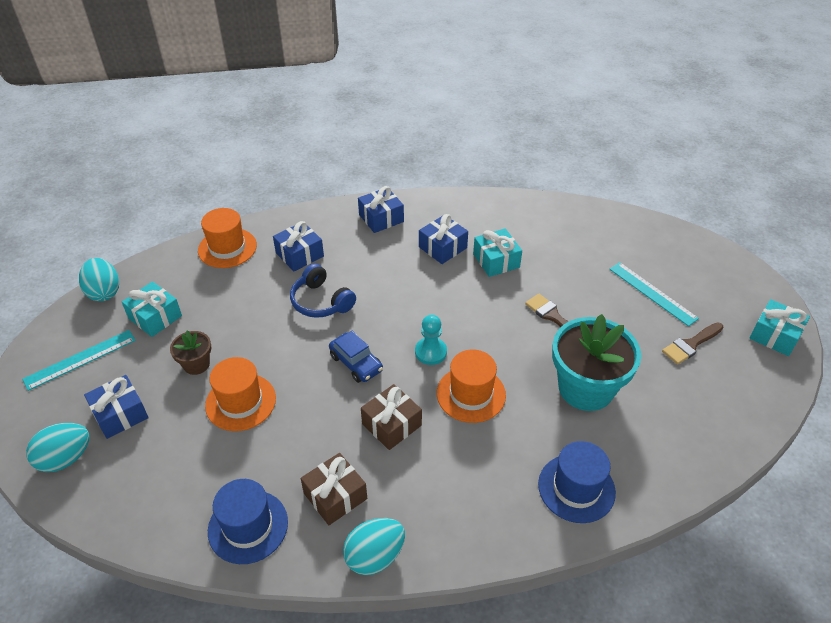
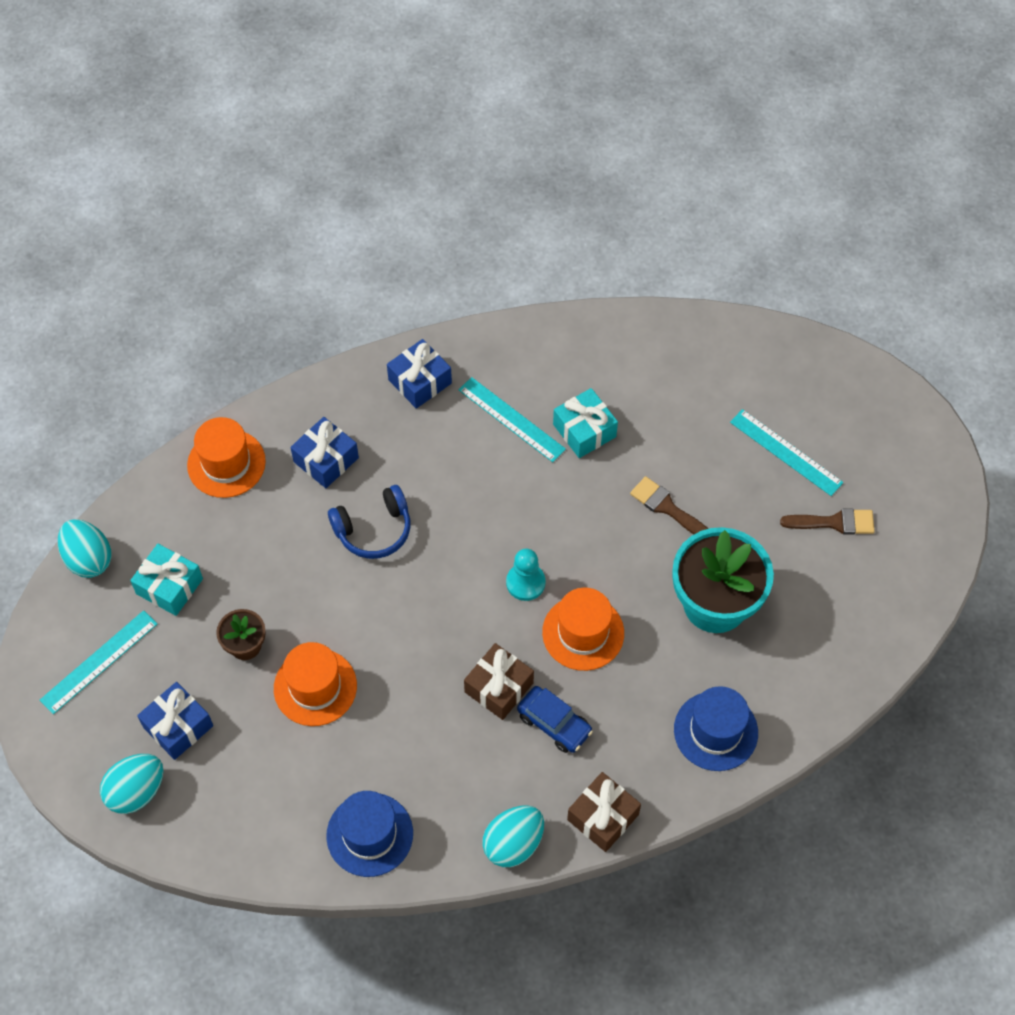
camera: 10 degrees left, 15 degrees up
(321, 301) = (373, 529): blue headphones -> blue headphones turned 60 degrees counterclockwise
(335, 496) = (455, 784): brown gift -> brown gift (603, 817)
(356, 363) = (439, 612): blue car -> blue car (554, 723)
(442, 247) = (511, 419): blue gift -> turquoise ruler
(690, 345) = (834, 522): brown brush -> brown brush turned 135 degrees counterclockwise
(774, 335) = (933, 493): turquoise gift -> none

